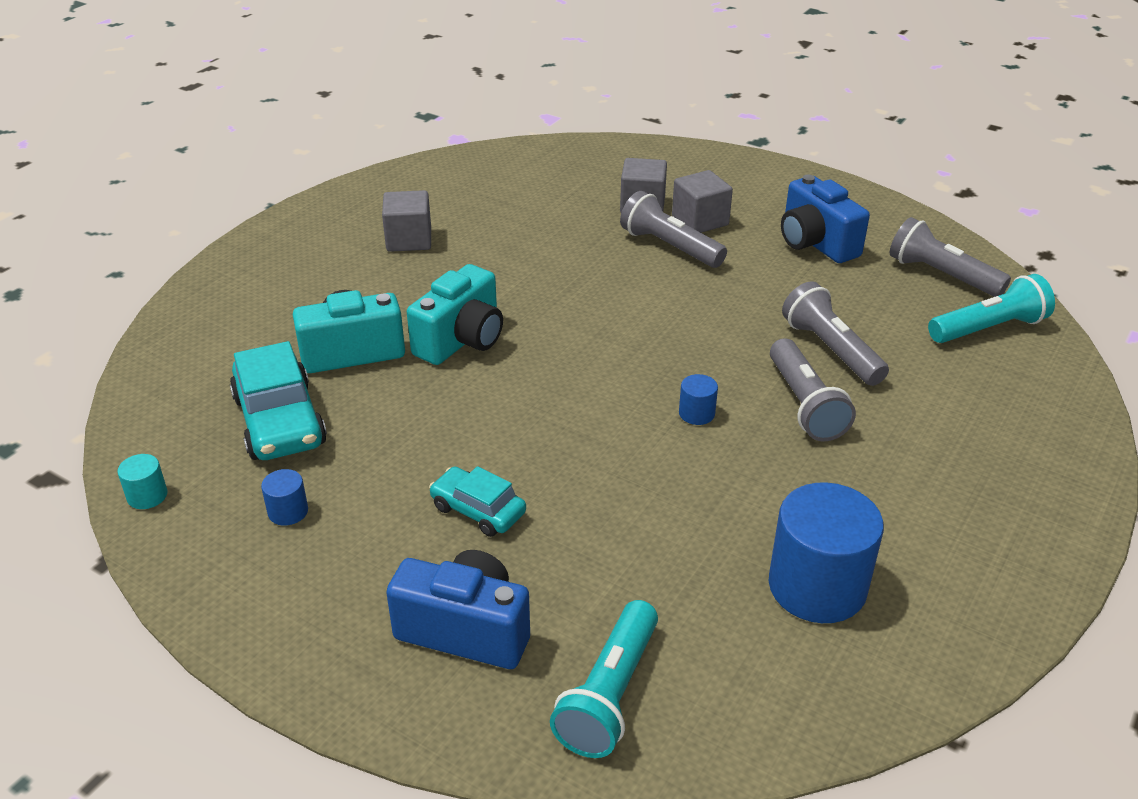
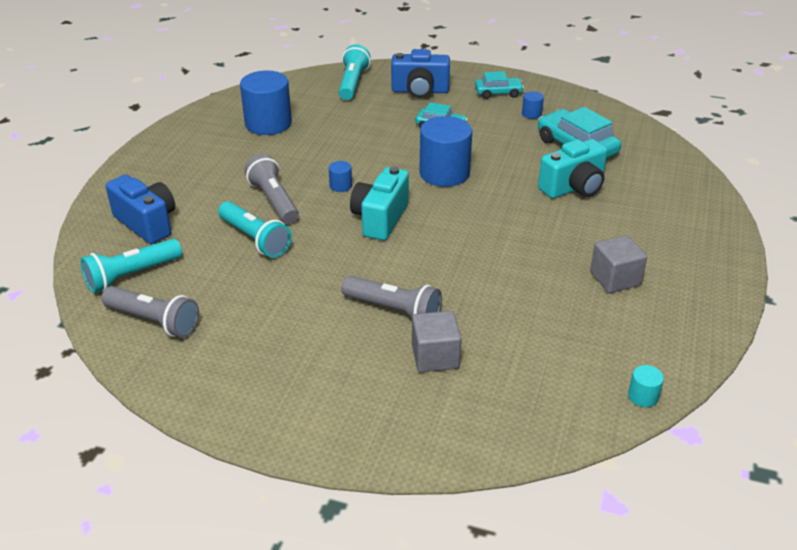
camera: 165 degrees right, 0 degrees up
(147, 496) = (604, 110): turquoise cylinder -> turquoise cylinder (643, 396)
(304, 588) = (498, 93): none -> turquoise car
(461, 340) = (510, 206): turquoise camera -> turquoise camera (380, 219)
(525, 408) = (444, 173): none -> blue cylinder
(700, 221) = (374, 347): grey cube -> none
(815, 243) = (263, 338): blue camera -> blue camera (147, 223)
(831, 350) = (255, 239): grey flashlight -> turquoise flashlight

